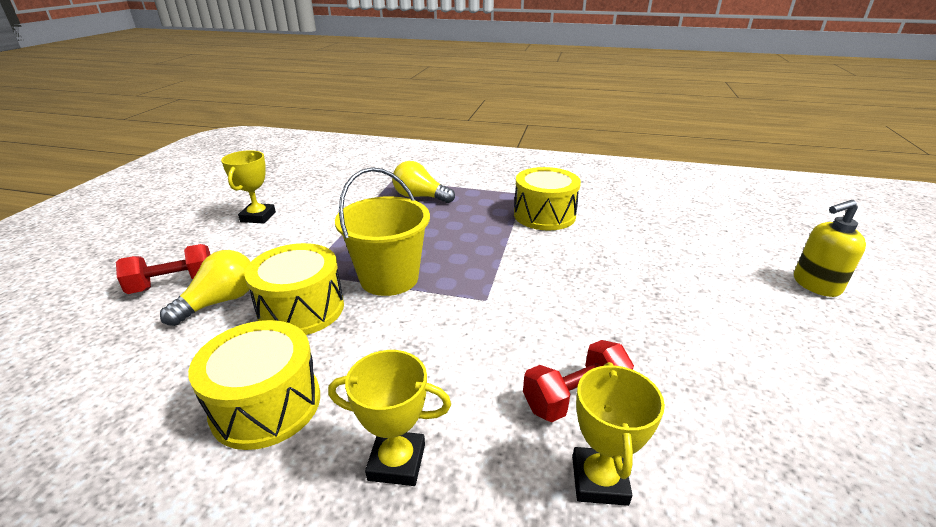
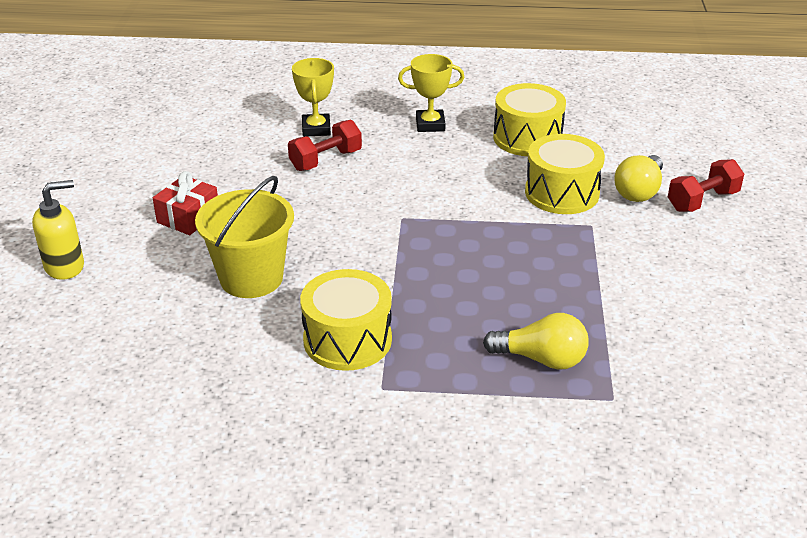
camera: 170 degrees right, 5 degrees up
(258, 217) = (731, 292): yellow trophy -> none
(389, 278) = (504, 228): yellow bucket -> yellow bucket (251, 278)
(725, 325) = (188, 217): none -> red gift

